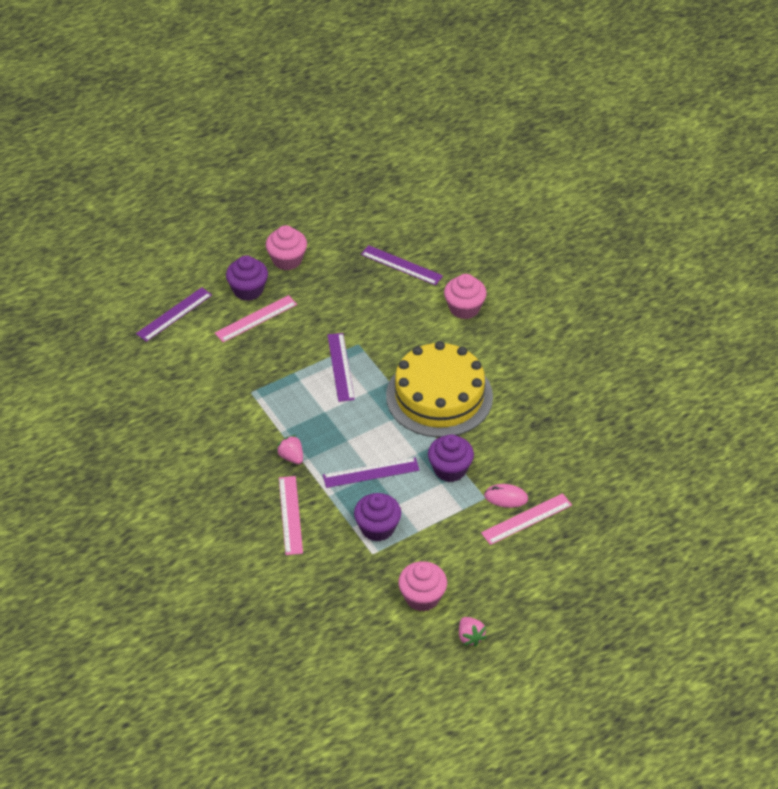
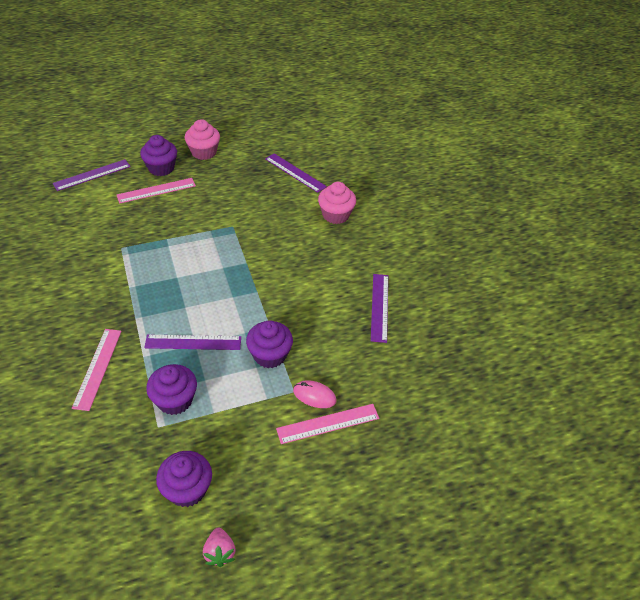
camera: 10 degrees right, 0 degrees up
(291, 457) = (127, 312): pink strawberry -> none
(340, 367) = (209, 242): purple ruler -> purple ruler (379, 307)
(422, 597) = (187, 489): pink cupcake -> purple cupcake
(439, 396) = (286, 284): yellow cake -> none

